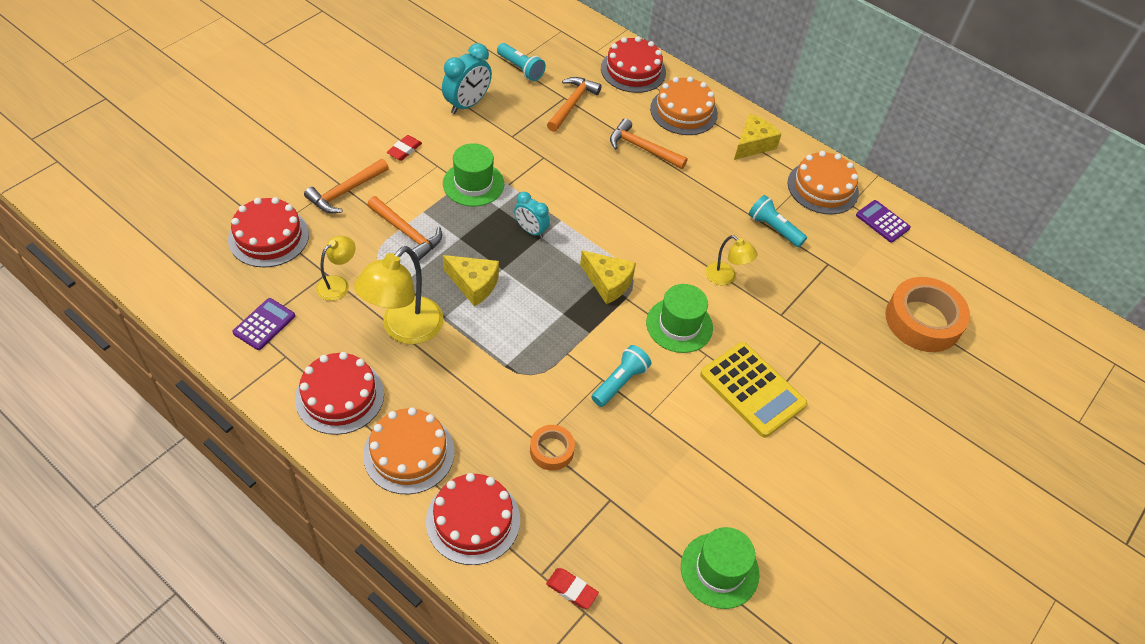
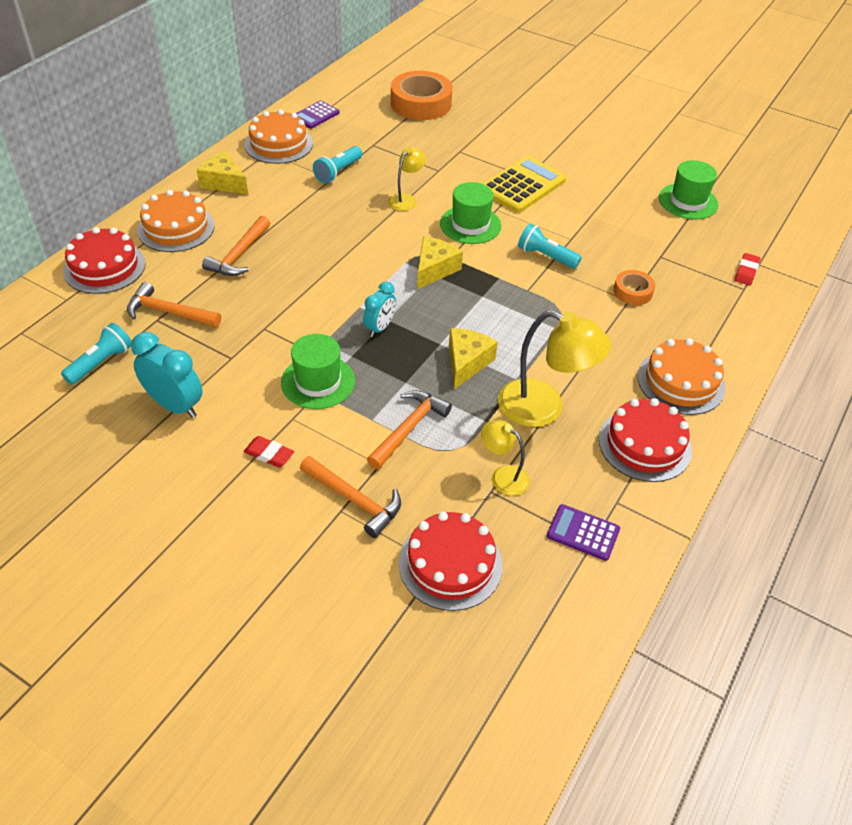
camera: 95 degrees left, 5 degrees down
(473, 520) = (721, 331): red cake -> none

